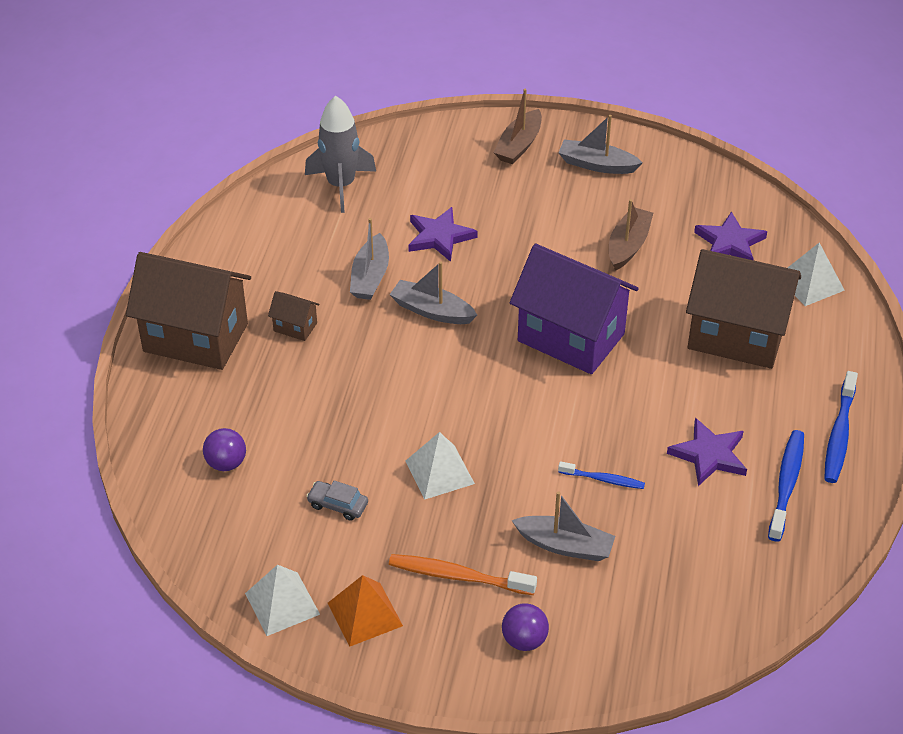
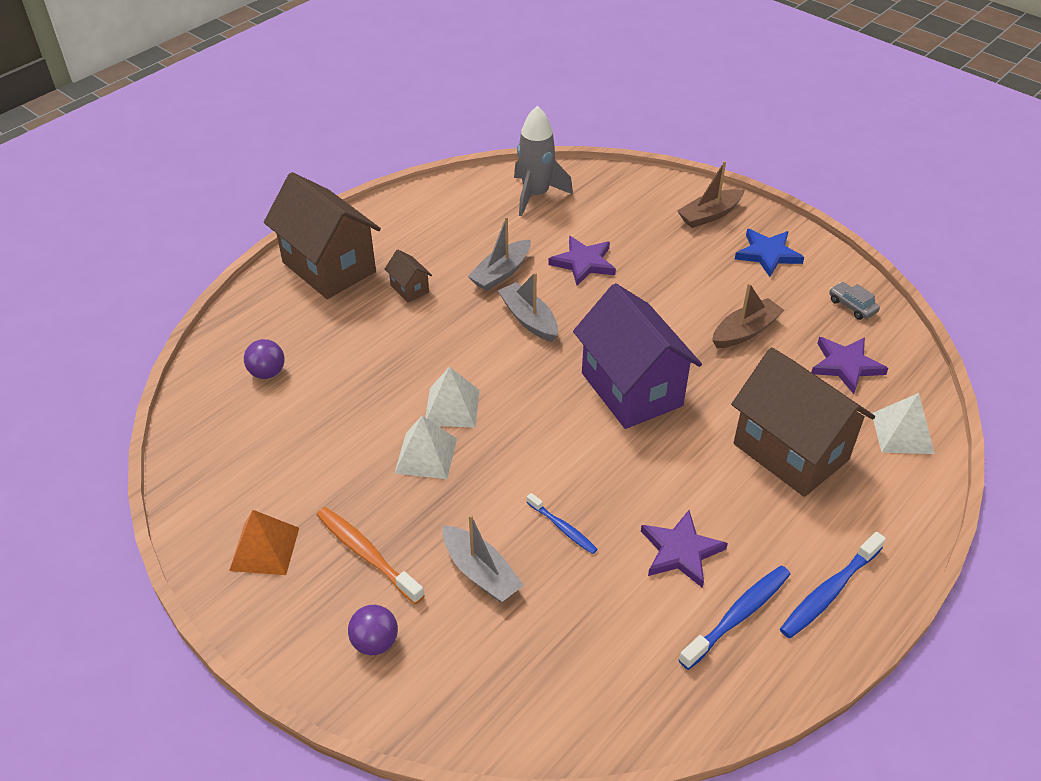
camera: 30 degrees right, 0 degrees up
(282, 604) = (209, 507): white pyramid -> white pyramid (452, 407)
(338, 505) = (321, 445): grey car -> grey car (852, 306)
(597, 165) = (767, 254): grey boat -> blue star

